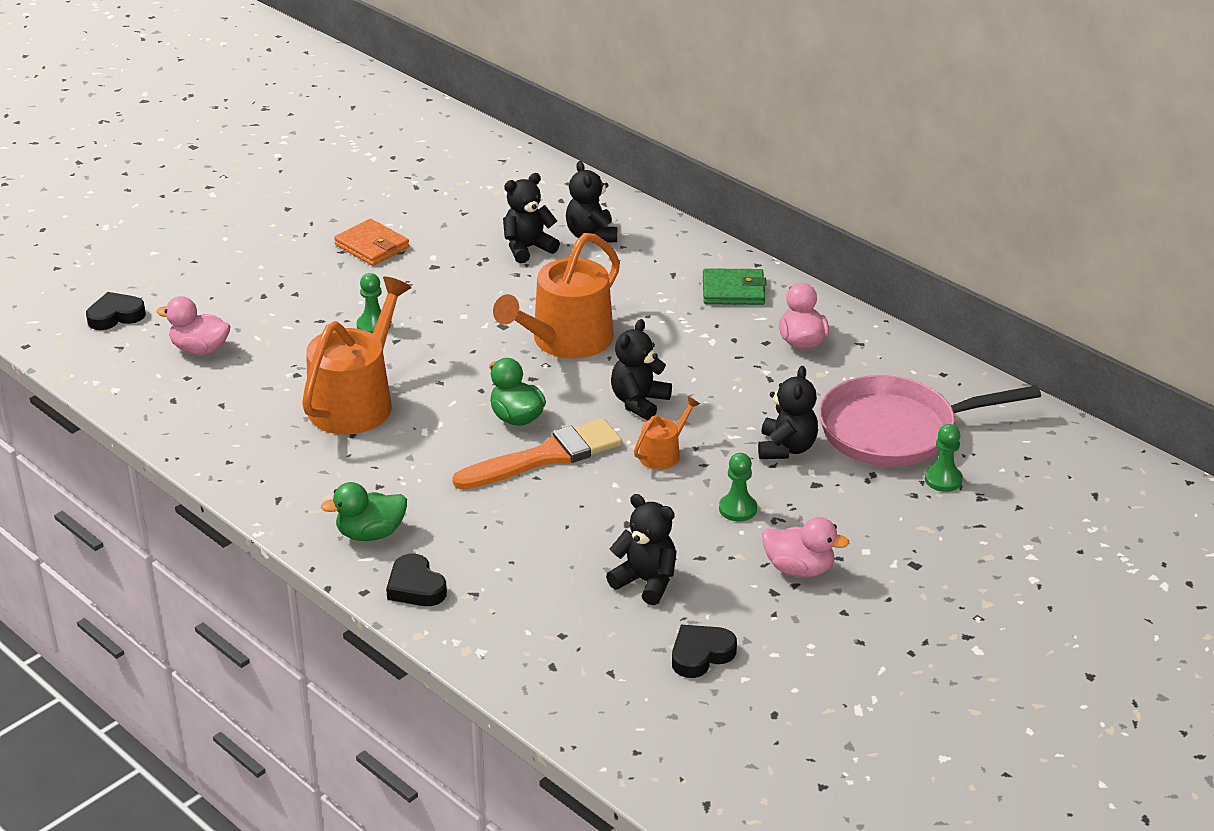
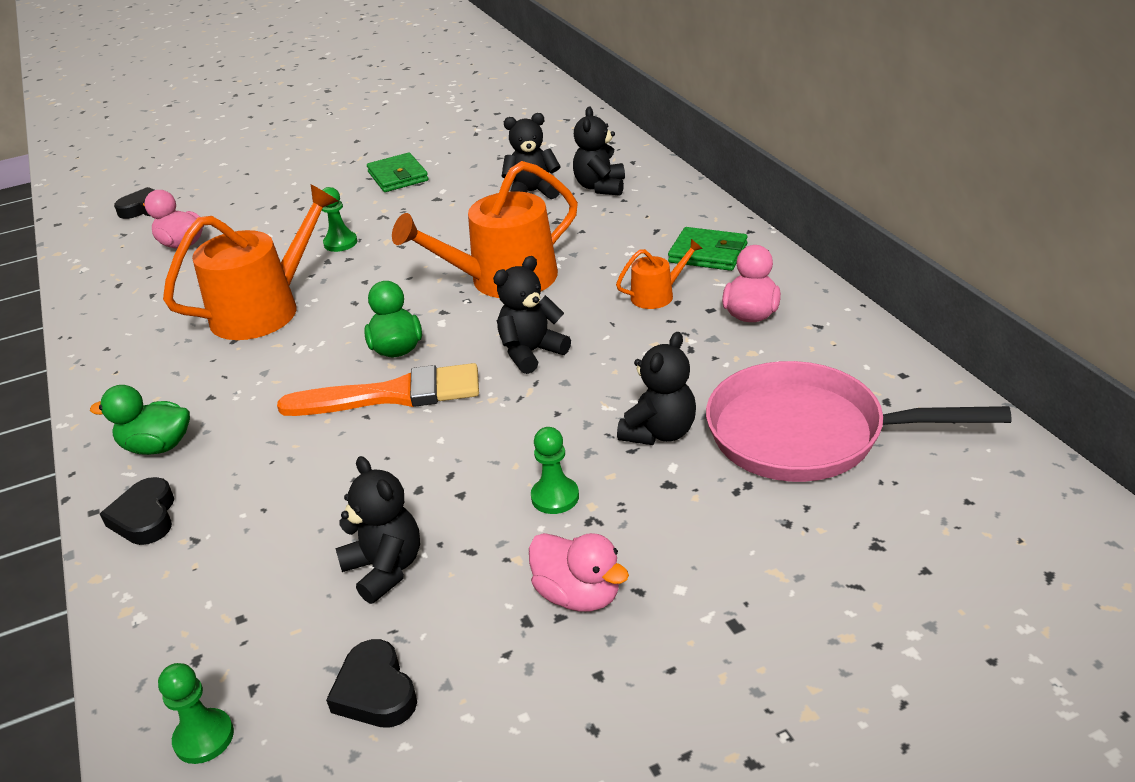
camera: 25 degrees right, 0 degrees up
(372, 246) = (398, 176): orange wallet -> green wallet
(663, 454) = (516, 414): orange watering can -> orange watering can (657, 295)
(701, 654) = (375, 691): black heart -> black heart turned 105 degrees counterclockwise
(943, 480) = (836, 510): green pawn -> green pawn (204, 738)

